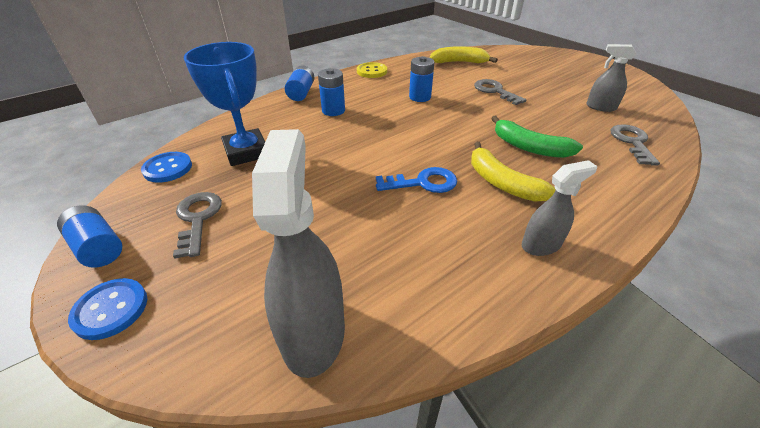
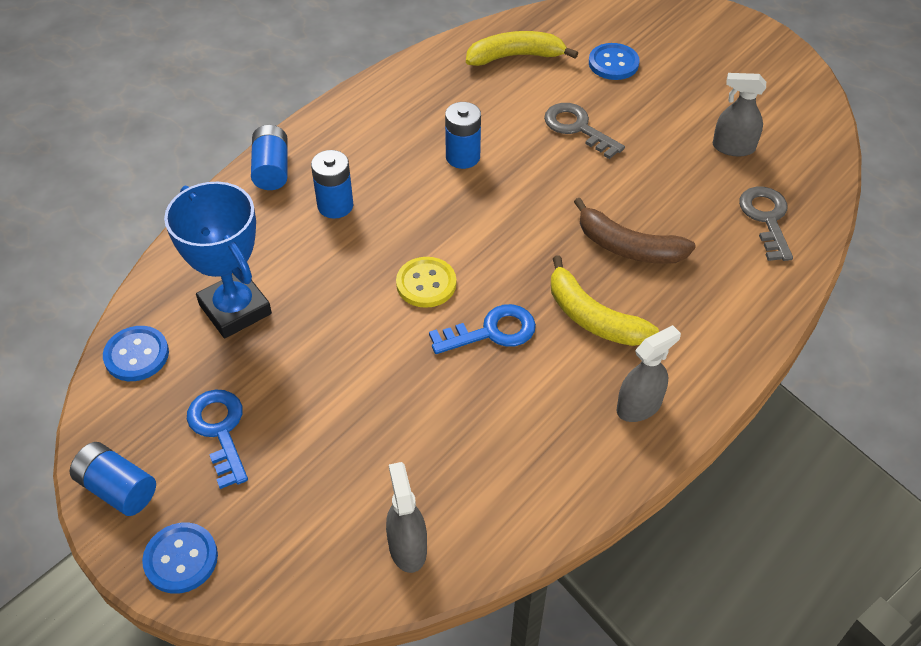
camera: 10 degrees left, 10 degrees up
(198, 219) = (220, 430): grey key -> blue key
(313, 331) = (407, 547): grey spray bottle -> grey spray bottle, size x0.57
(372, 71) = (373, 99): yellow button -> yellow button (426, 284)
(518, 68) = (613, 63): none -> blue button
(529, 147) = (628, 247): green banana -> brown banana

